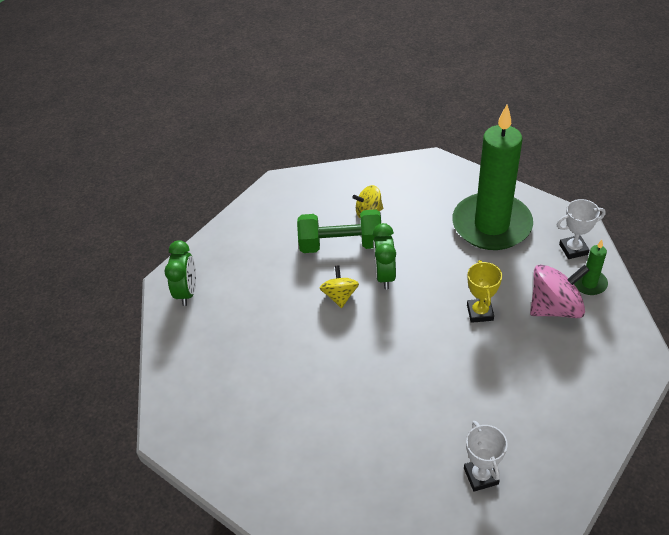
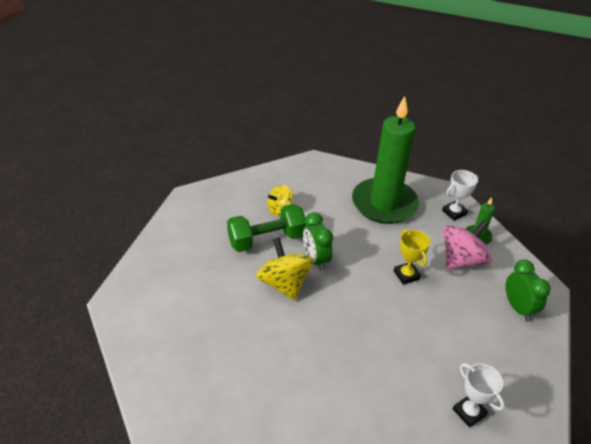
camera: 25 degrees left, 5 degrees down
(187, 292) = (138, 308): green clock -> green clock (518, 308)
(340, 296) = (284, 284): yellow spinning top -> yellow spinning top, size x1.64

